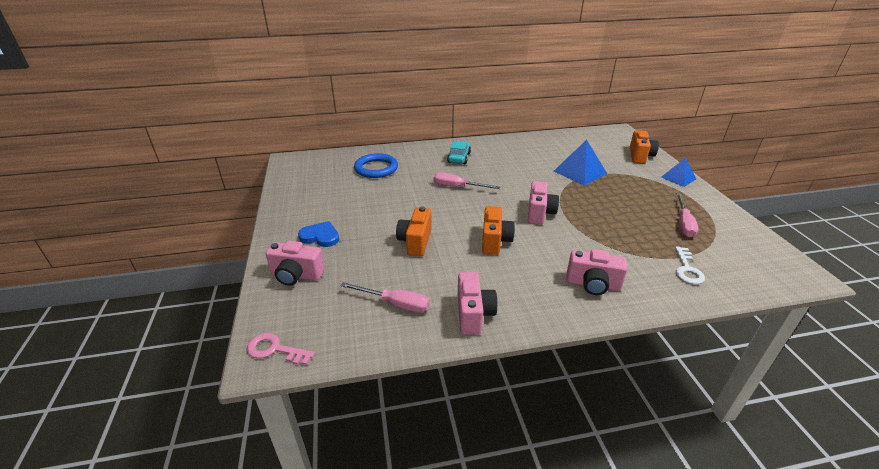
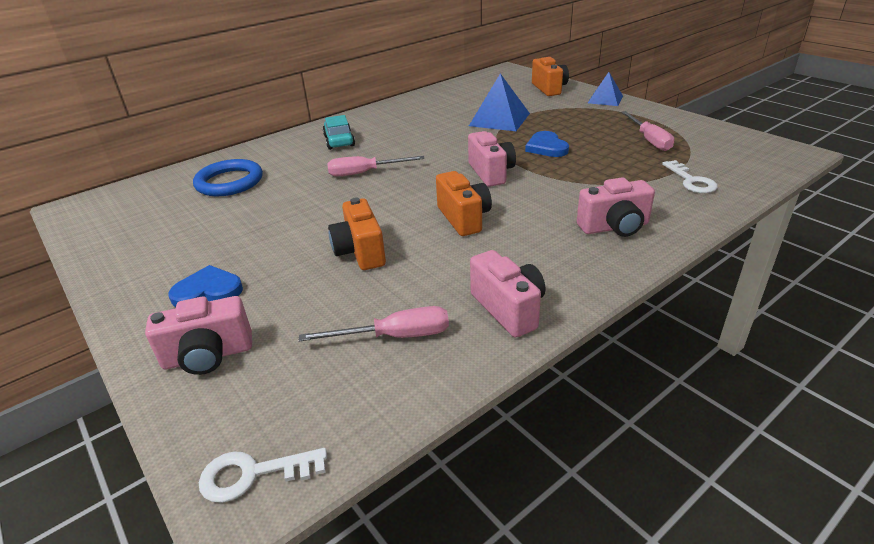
camera: 25 degrees left, 0 degrees up
(275, 349) = (253, 474): pink key -> white key
(596, 205) = (546, 147): none -> blue heart

